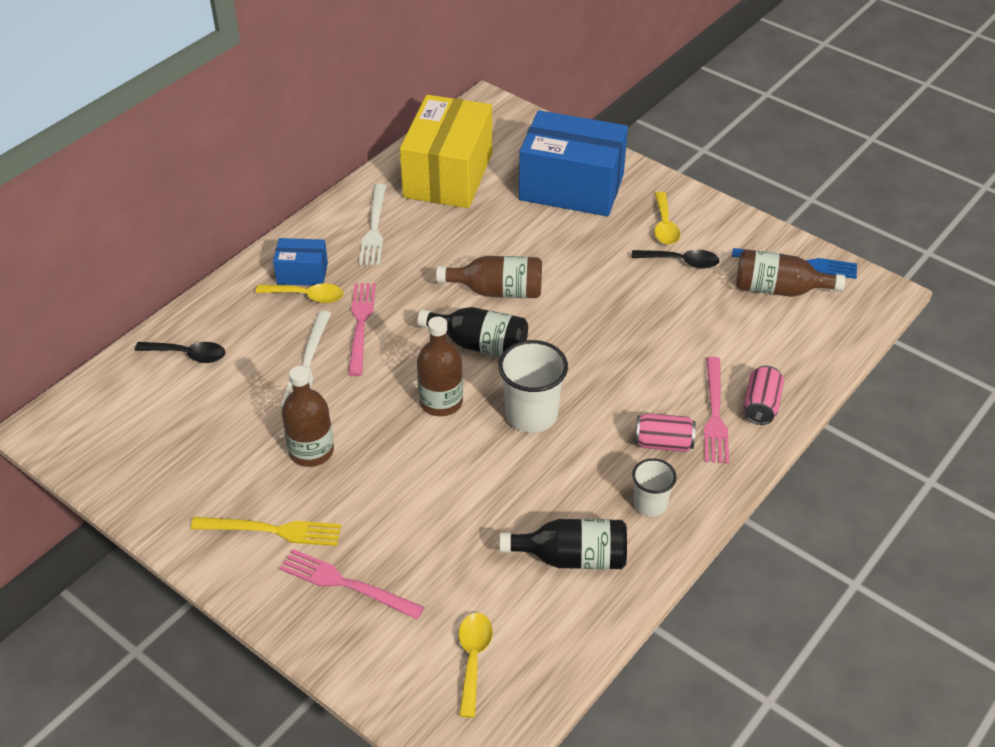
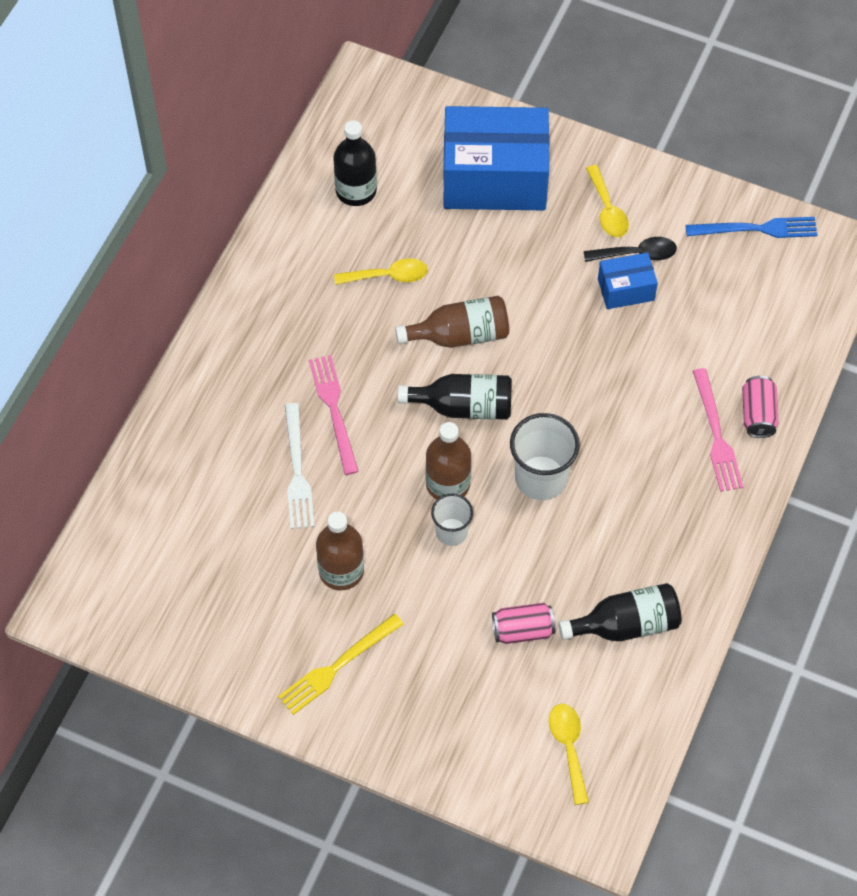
camera: 15 degrees left, 15 degrees up
(188, 355) = (171, 489): black spoon -> none
(272, 530) = (337, 666): yellow fork -> yellow fork turned 150 degrees clockwise
(302, 273) = (248, 359): blue box -> blue box (626, 289)
(307, 296) = (264, 387): yellow spoon -> yellow spoon (388, 276)
(346, 584) = (428, 703): pink fork -> none
(374, 228) = (302, 282): white fork -> none
(448, 175) = (356, 190): yellow box -> black bottle
(650, 504) = (681, 551): white cup -> white cup (451, 532)
(663, 443) = (676, 480): pink can -> pink can (522, 630)
(778, 289) = (743, 268): brown bottle -> none

